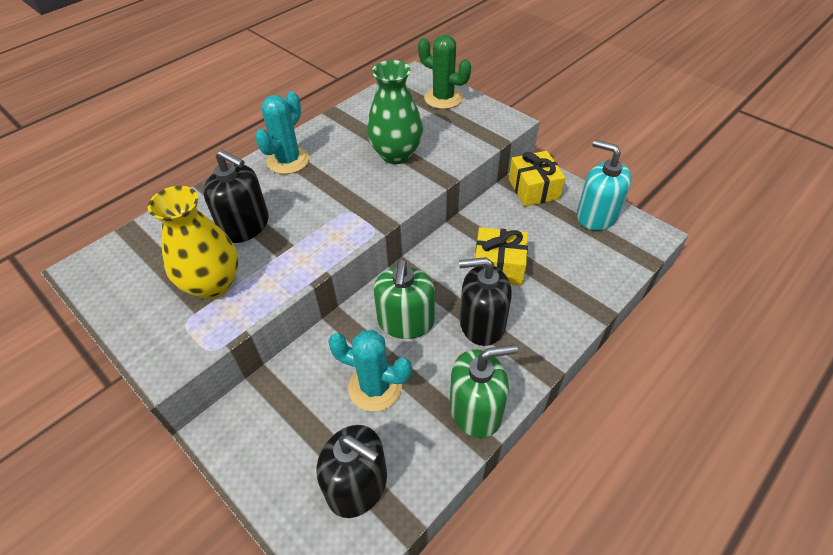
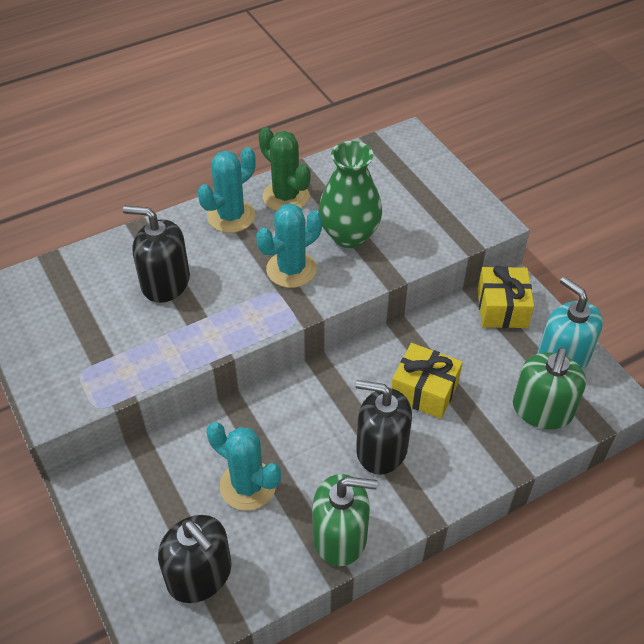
camera: 15 degrees right, 0 degrees up
(213, 284) = (117, 339): yellow vase -> none
(245, 225) = (165, 282): black soap dispenser -> black soap dispenser turned 150 degrees clockwise
(356, 190) = (291, 269): none -> turquoise cactus
(406, 321) = (302, 426): green soap dispenser -> green soap dispenser (542, 410)
(443, 98) = (429, 175): green cactus -> green cactus (286, 196)

